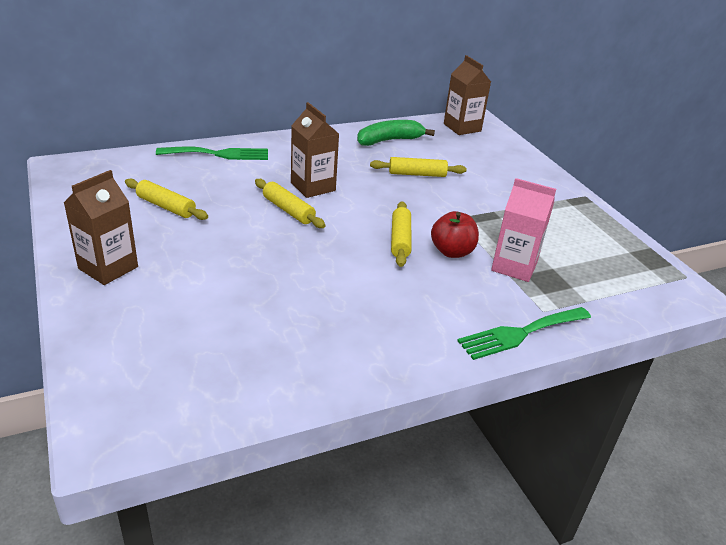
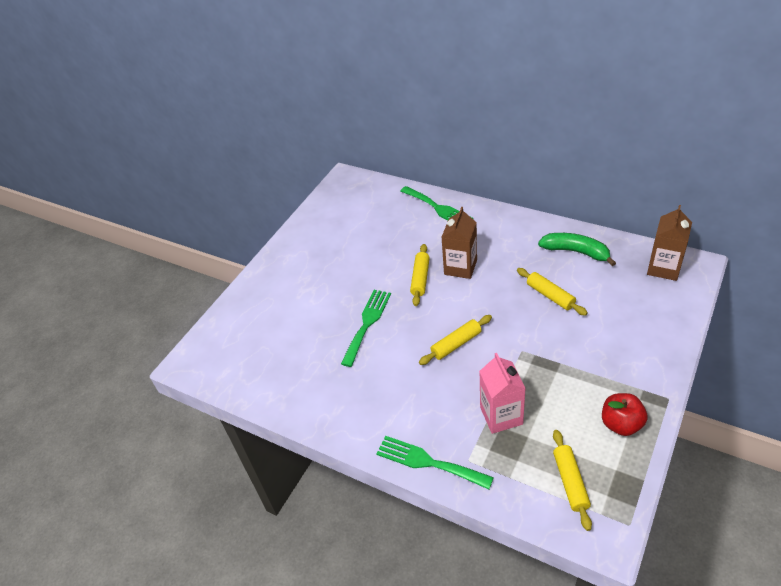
camera: 60 degrees right, 10 degrees up
(108, 268) = (287, 266): brown carton -> none
(166, 206) = (359, 237): yellow rolling pin -> yellow rolling pin (570, 482)
(291, 268) = (367, 323): none -> green fork
(452, 252) = (476, 375): red apple -> red apple (621, 424)

